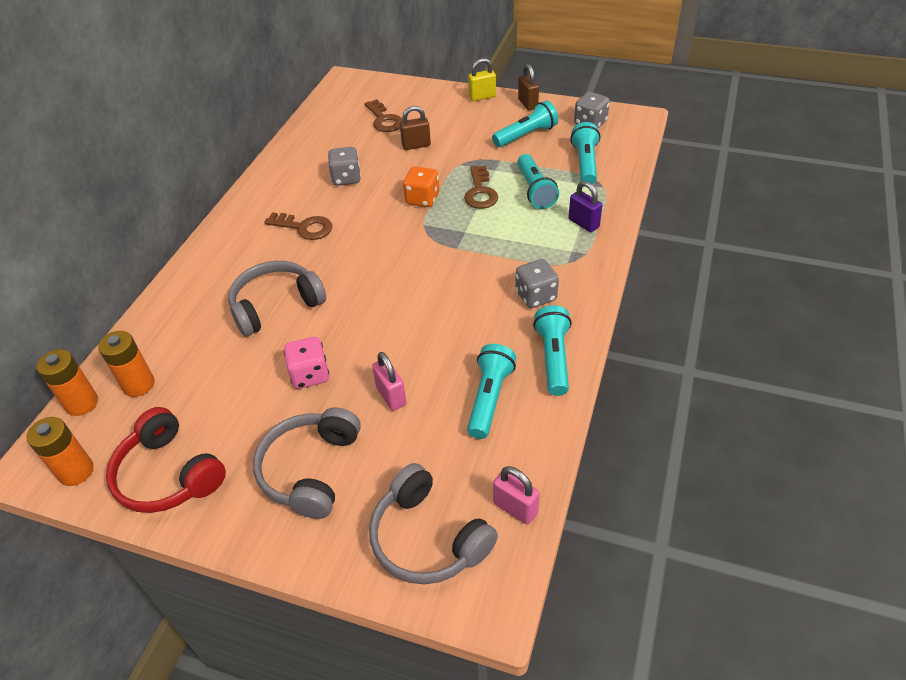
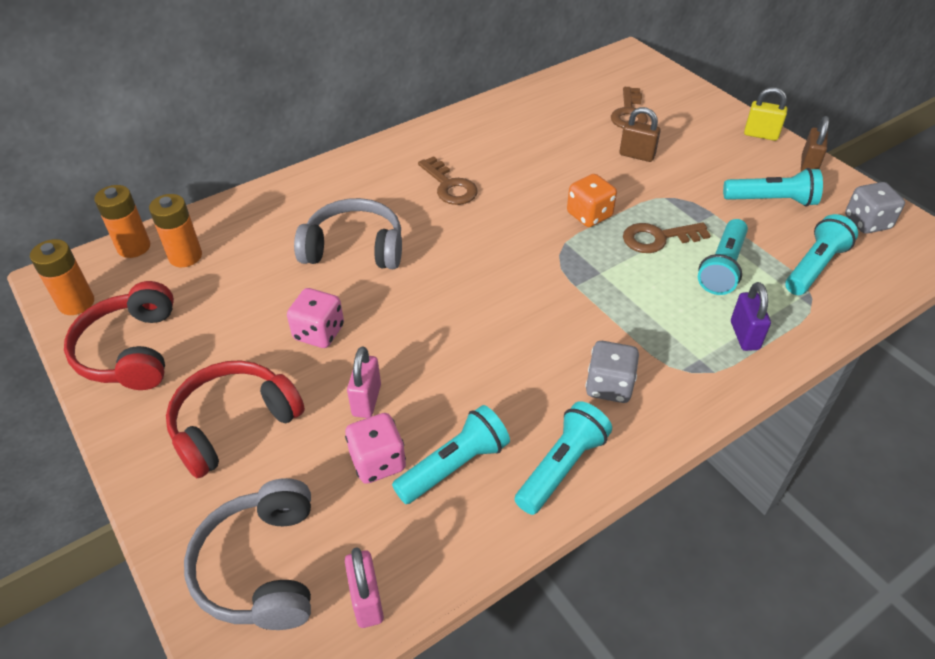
camera: 35 degrees right, 0 degrees up
(310, 469) = (233, 424): grey headphones -> red headphones
(346, 178) = (534, 156): grey dice -> none
(438, 427) = (378, 462): none -> pink dice
(480, 192) = (658, 238): brown key -> brown key turned 45 degrees clockwise

